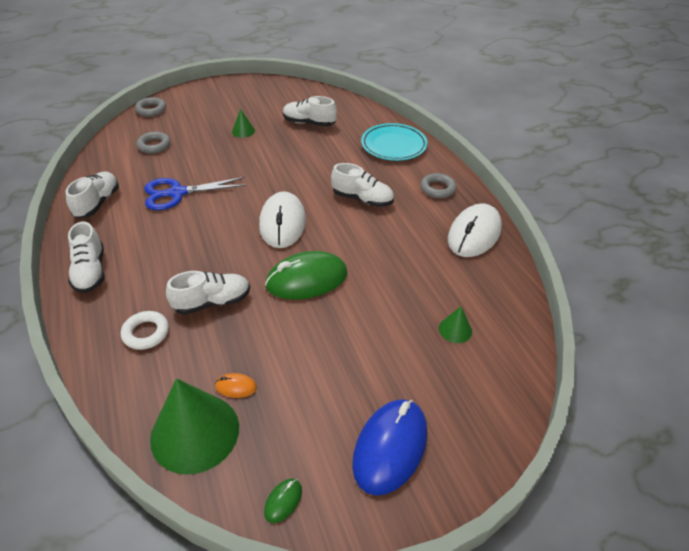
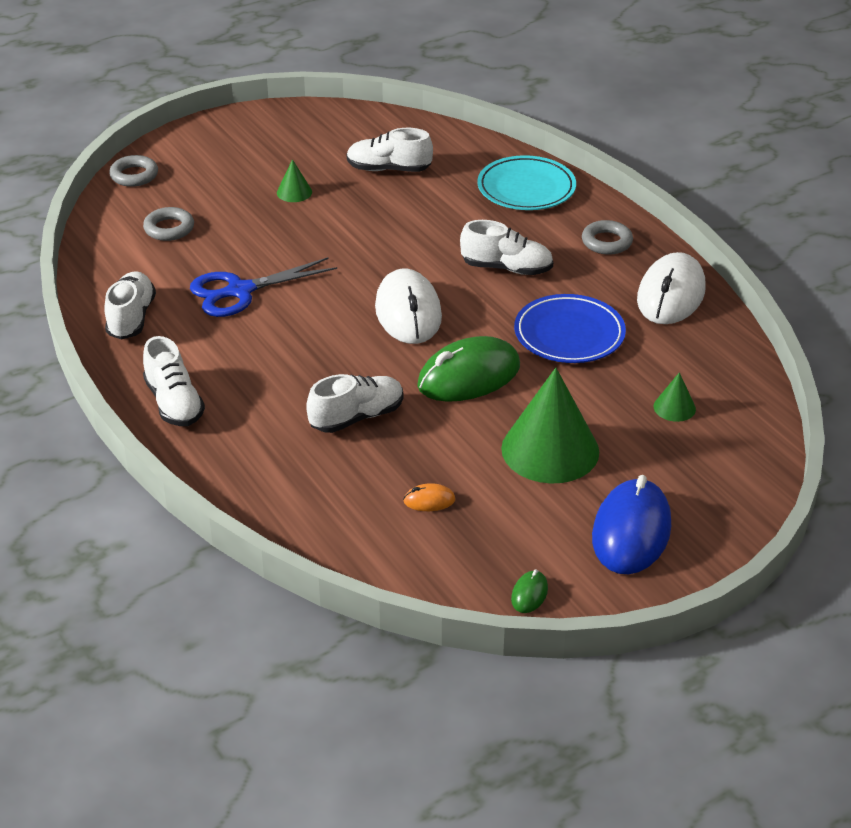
camera: 10 degrees left, 5 degrees down
(146, 333) = (288, 461): white ring -> none
(195, 432) = (401, 549): green cone -> green cone (550, 450)
(391, 255) = (569, 334): none -> blue plate

